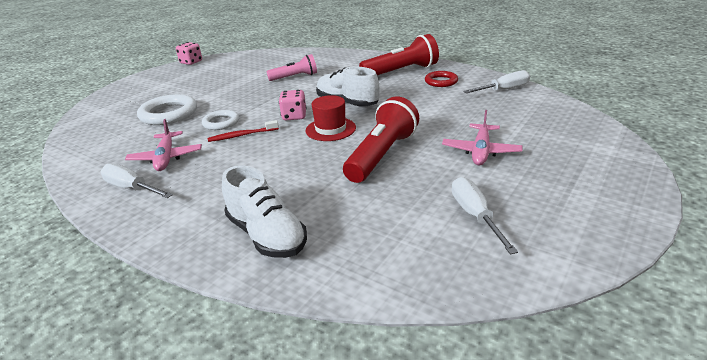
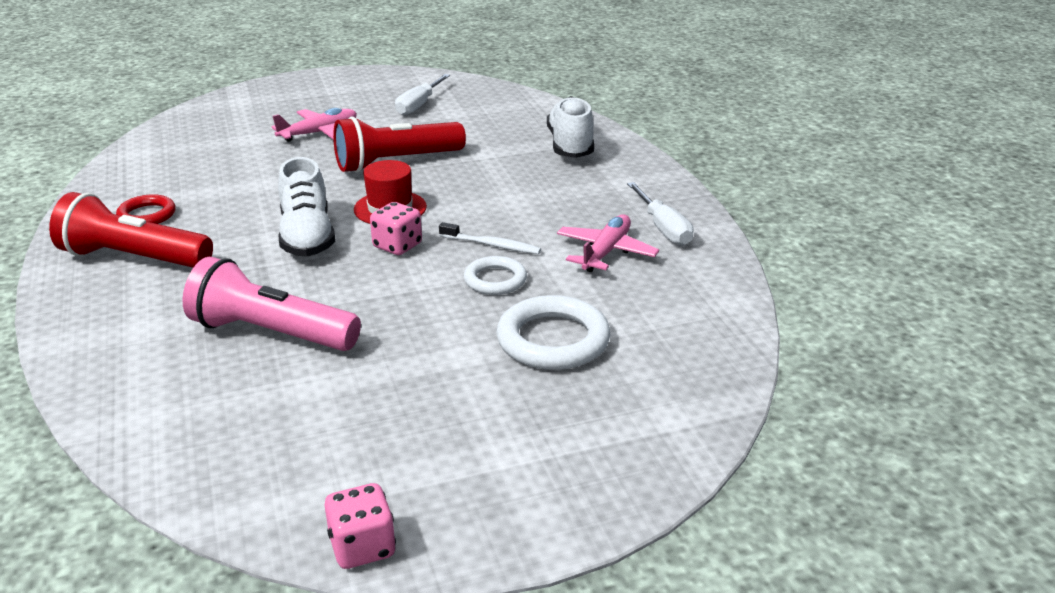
camera: 145 degrees left, 0 degrees up
(242, 135) = (492, 245): red toothbrush -> white toothbrush
(295, 77) = (270, 333): pink flashlight -> pink flashlight, size x1.58
(503, 90) = (135, 172): white screwdriver -> none

